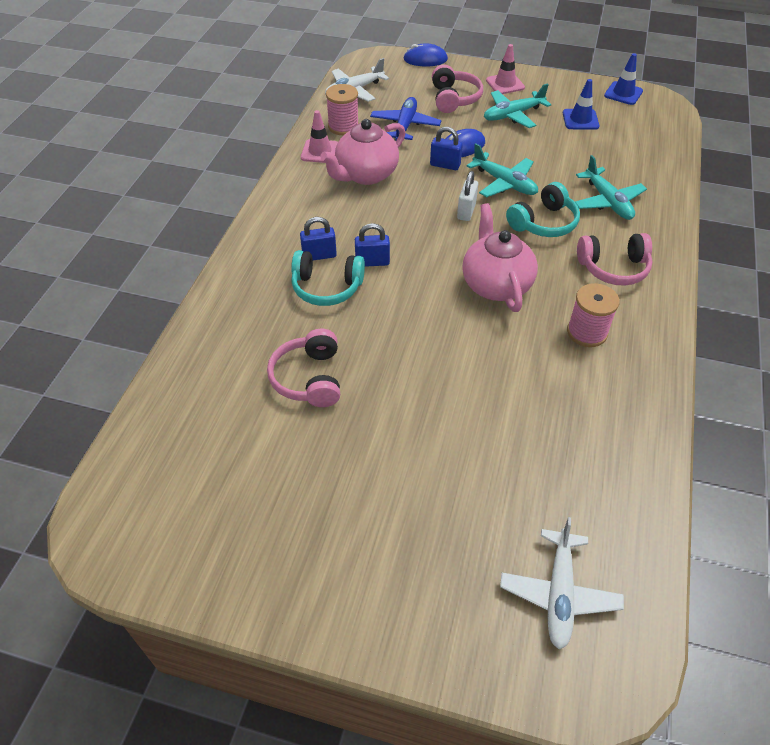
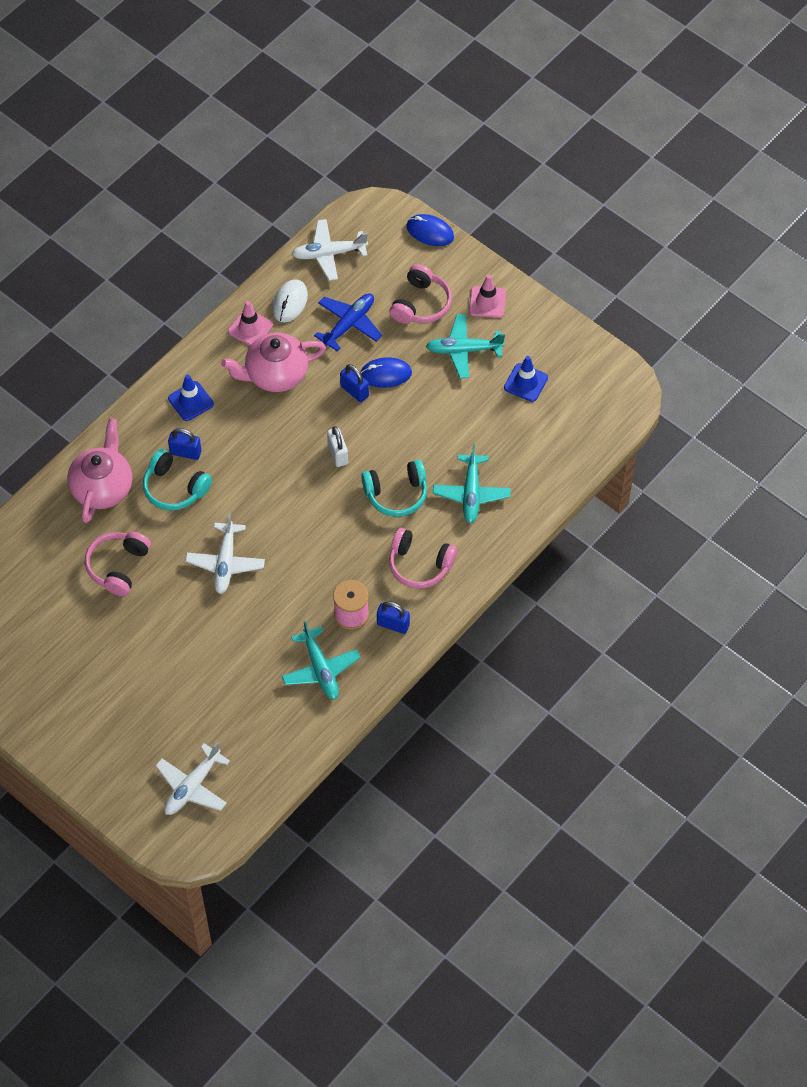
camera: 25 degrees right, 10 degrees up
(343, 126) = (290, 302): pink spool -> white mouse
(372, 262) = (225, 477): blue padlock -> blue padlock (393, 624)
(424, 333) = (225, 563): none -> white plane
(466, 211) = (338, 454): white padlock -> white padlock turned 60 degrees counterclockwise
(496, 284) = (311, 541): pink teapot -> pink teapot (102, 487)
(504, 183) = (394, 435): turquoise plane -> turquoise plane (320, 669)
(623, 93) = (598, 363): blue traffic cone -> blue traffic cone (191, 401)

